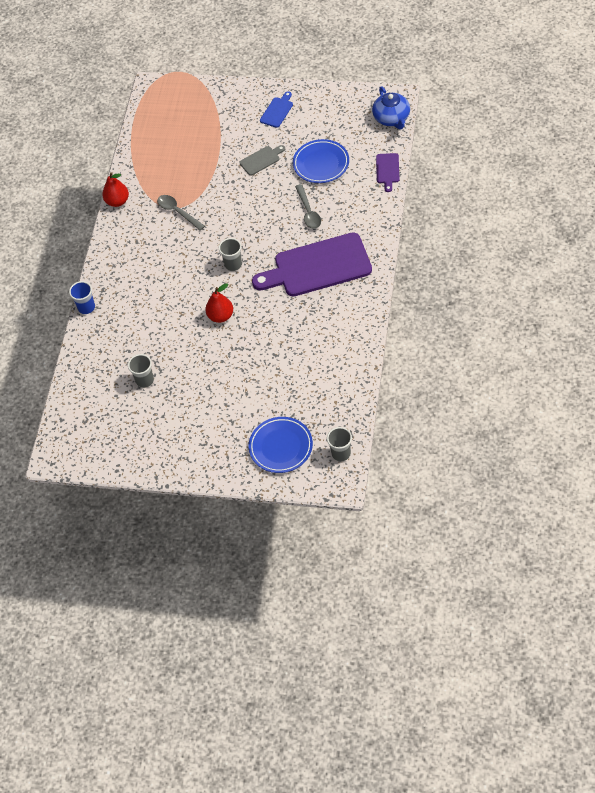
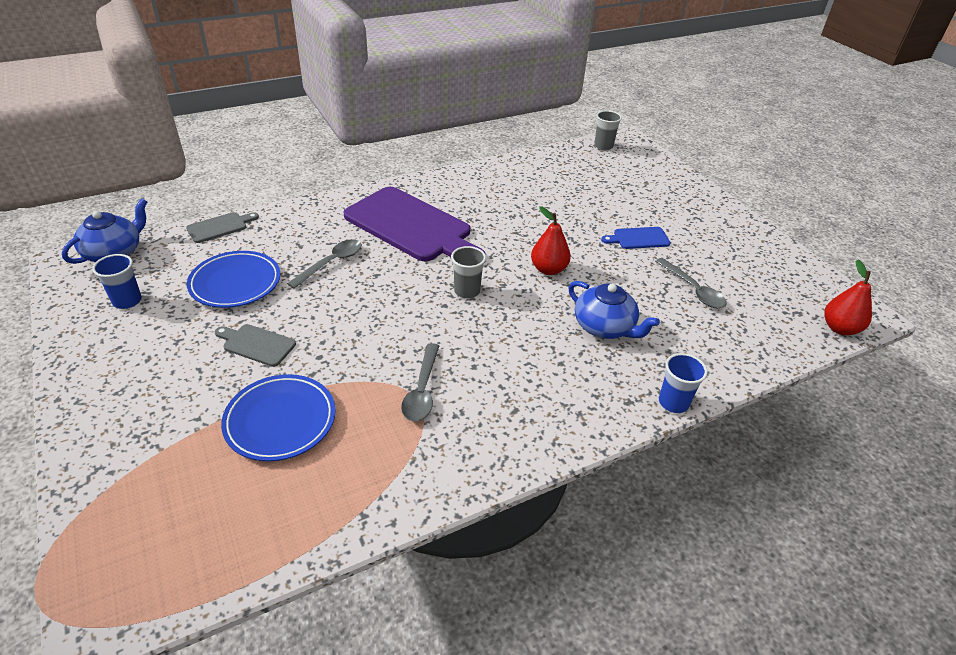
camera: 135 degrees left, 15 degrees down
(117, 201) = (457, 485): red pear -> red pear (840, 328)
(145, 380) = (693, 290): grey cup -> grey spoon
(154, 313) = (604, 327): none -> blue teapot
(277, 111) = (131, 372): blue cutting board -> blue cutting board (638, 238)
(281, 447) = (639, 176): blue plate -> blue plate (280, 421)
(338, 117) = (127, 301): none -> blue cup
(387, 170) = (220, 227): purple cutting board -> grey cutting board

